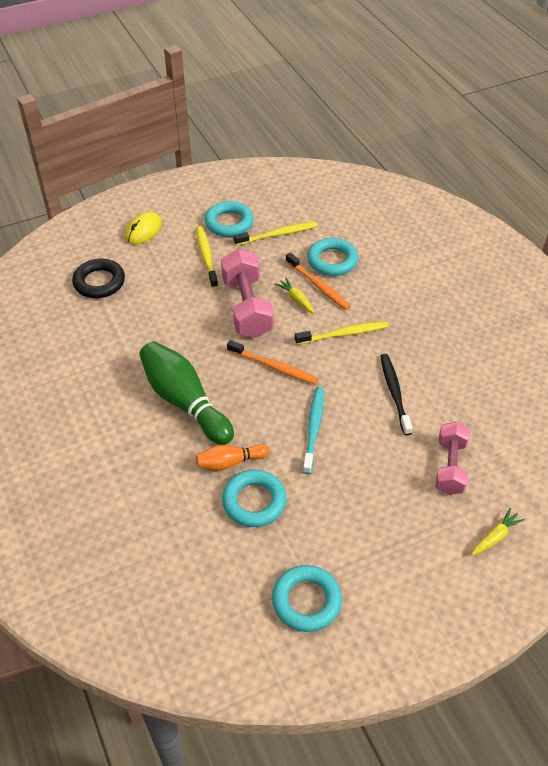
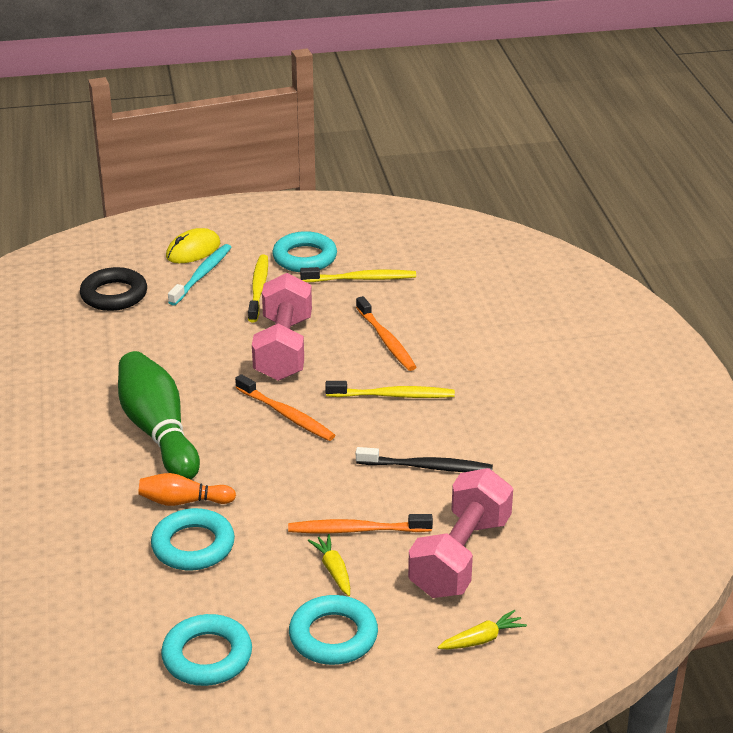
camera: 15 degrees right, 15 degrees down
(296, 299) = (350, 350): yellow carrot -> yellow carrot (333, 570)
(313, 428) = (305, 486): turquoise toothbrush -> turquoise toothbrush (202, 275)
(332, 261) = (418, 316): turquoise ring -> turquoise ring (333, 636)
(367, 460) = (355, 530): none -> orange toothbrush
(394, 392) = (428, 467): black toothbrush -> black toothbrush turned 90 degrees clockwise
(450, 467) = (460, 556): pink dumbbell -> pink dumbbell, size x1.51

